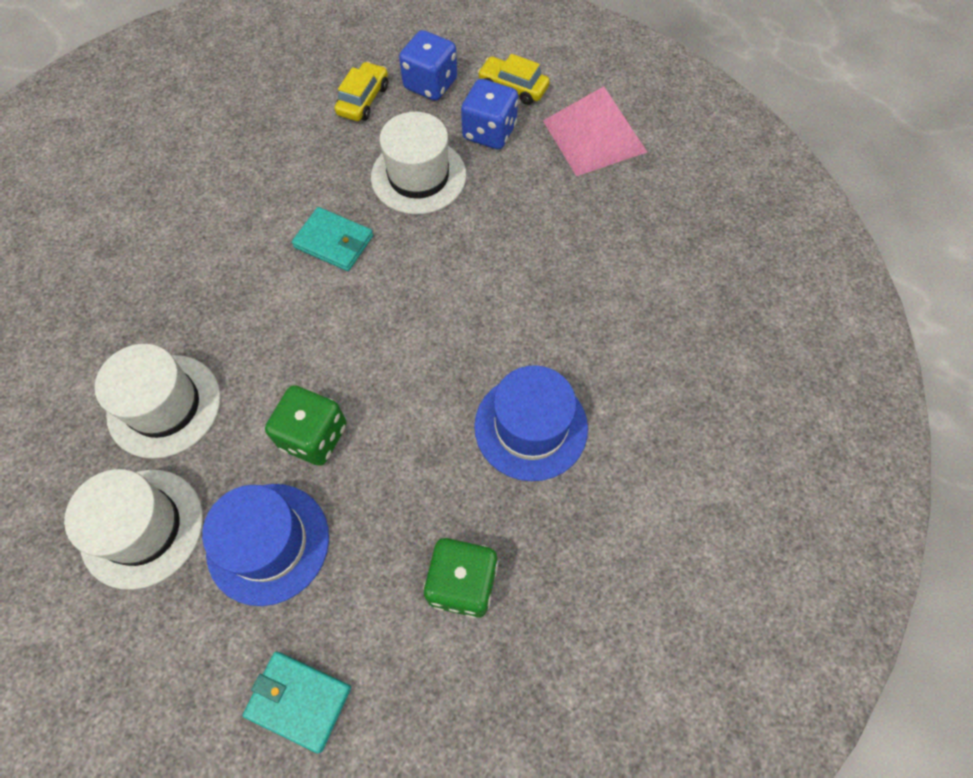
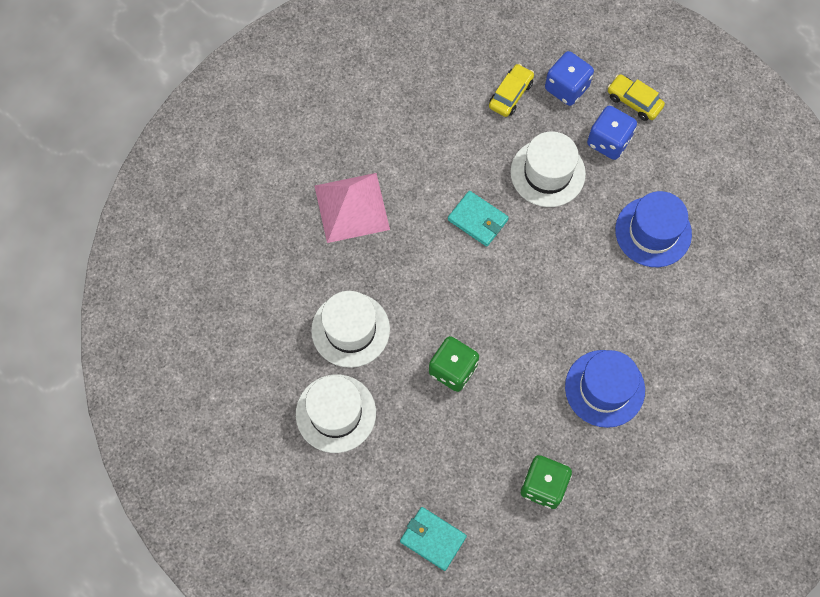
camera: 10 degrees right, 5 degrees up
(268, 543) = (418, 438): blue hat -> blue hat (653, 232)
(594, 136) = (692, 158): pink pyramid -> pink pyramid (351, 207)

